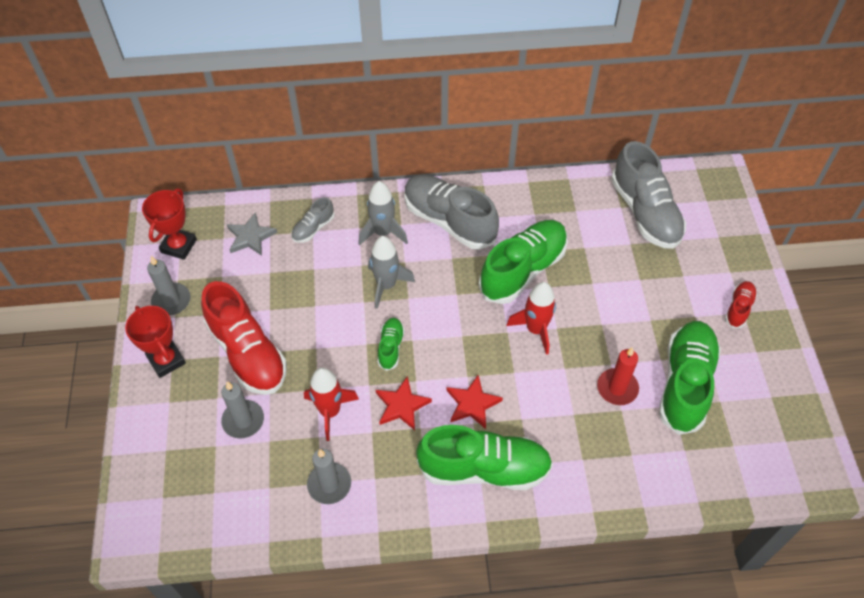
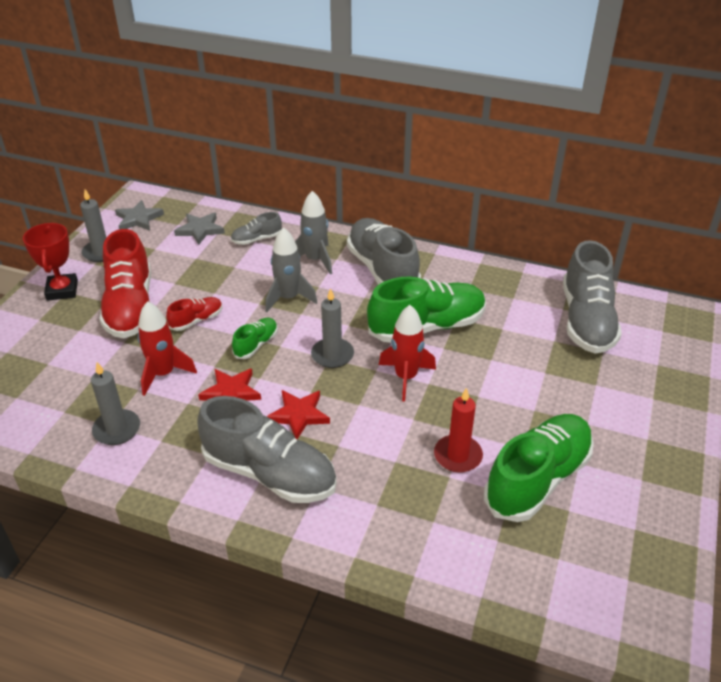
camera: 25 degrees right, 15 degrees down
(179, 246) = (138, 219): red trophy -> grey star
(243, 420) = (85, 354): grey candle -> grey candle (332, 355)
(484, 469) = (269, 473): green shoe -> grey shoe
(738, 308) = (643, 433): red shoe -> red shoe (196, 320)

